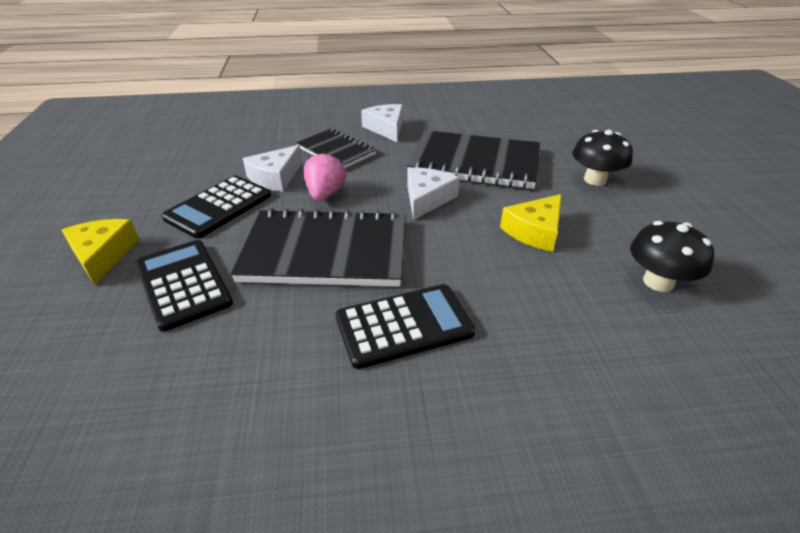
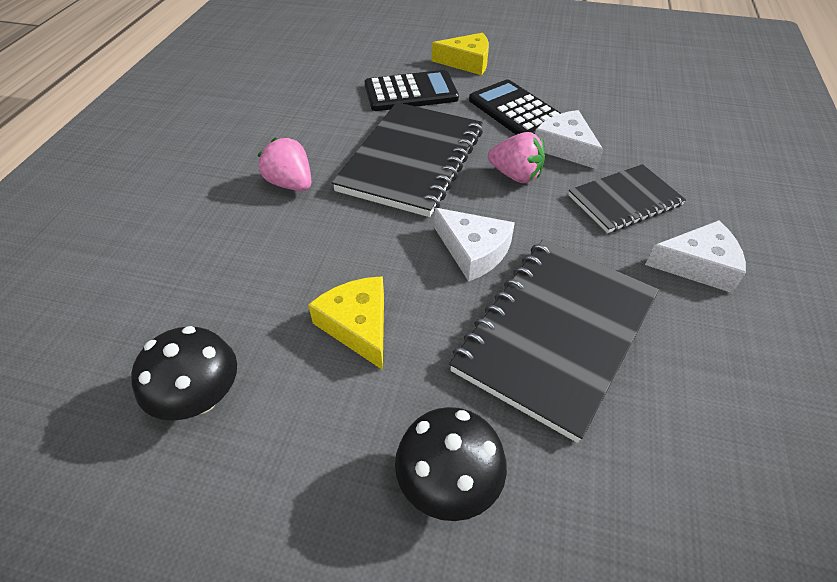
camera: 110 degrees right, 10 degrees up
(404, 326) = (291, 184): black calculator -> pink strawberry

